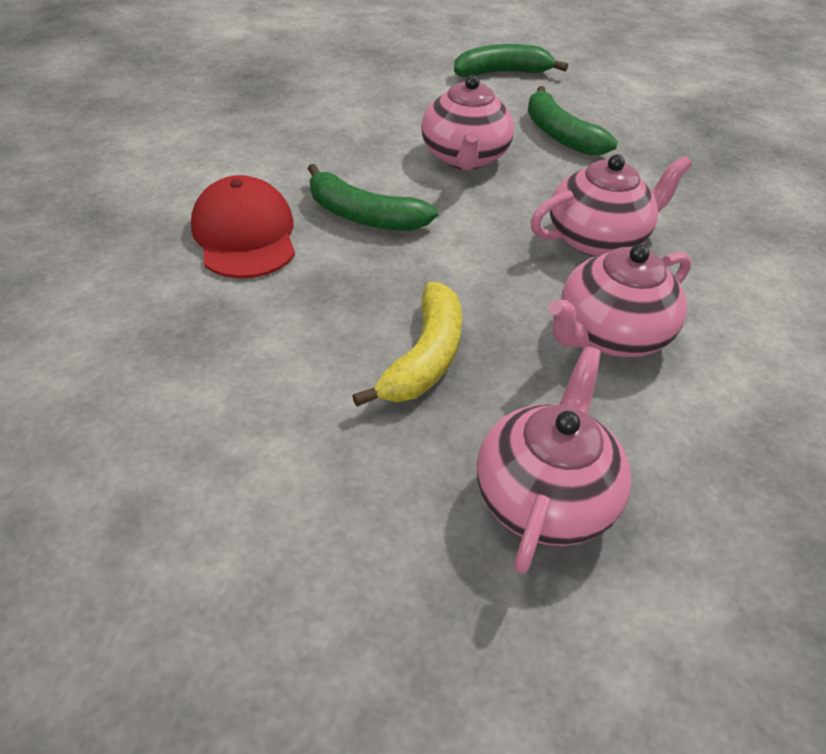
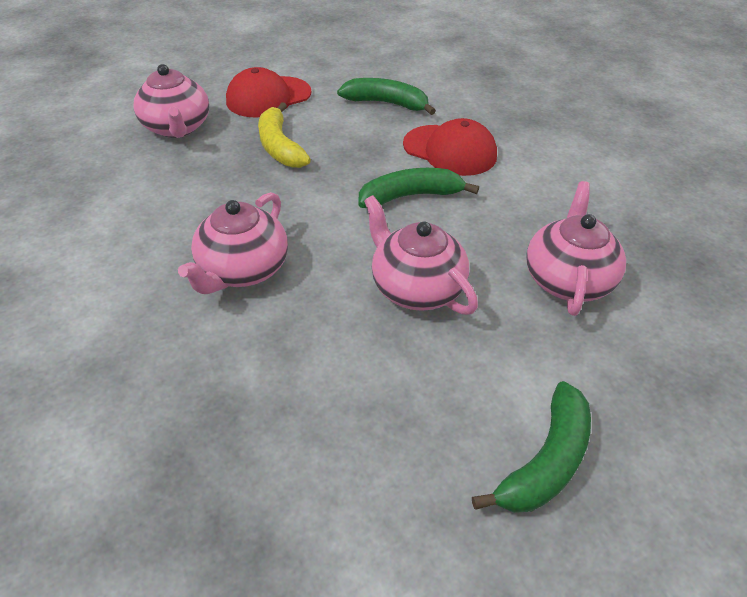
camera: 140 degrees right, 0 degrees up
(333, 477) = (268, 97): none -> red cap
(560, 134) = (372, 380): green banana -> green banana (386, 103)
(610, 334) = (189, 206): pink teapot -> pink teapot (567, 279)

